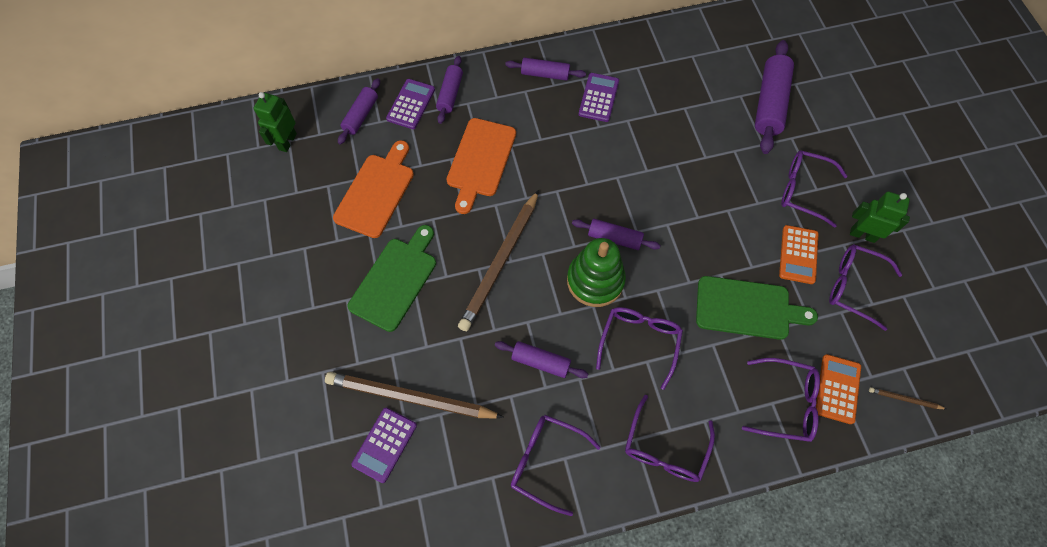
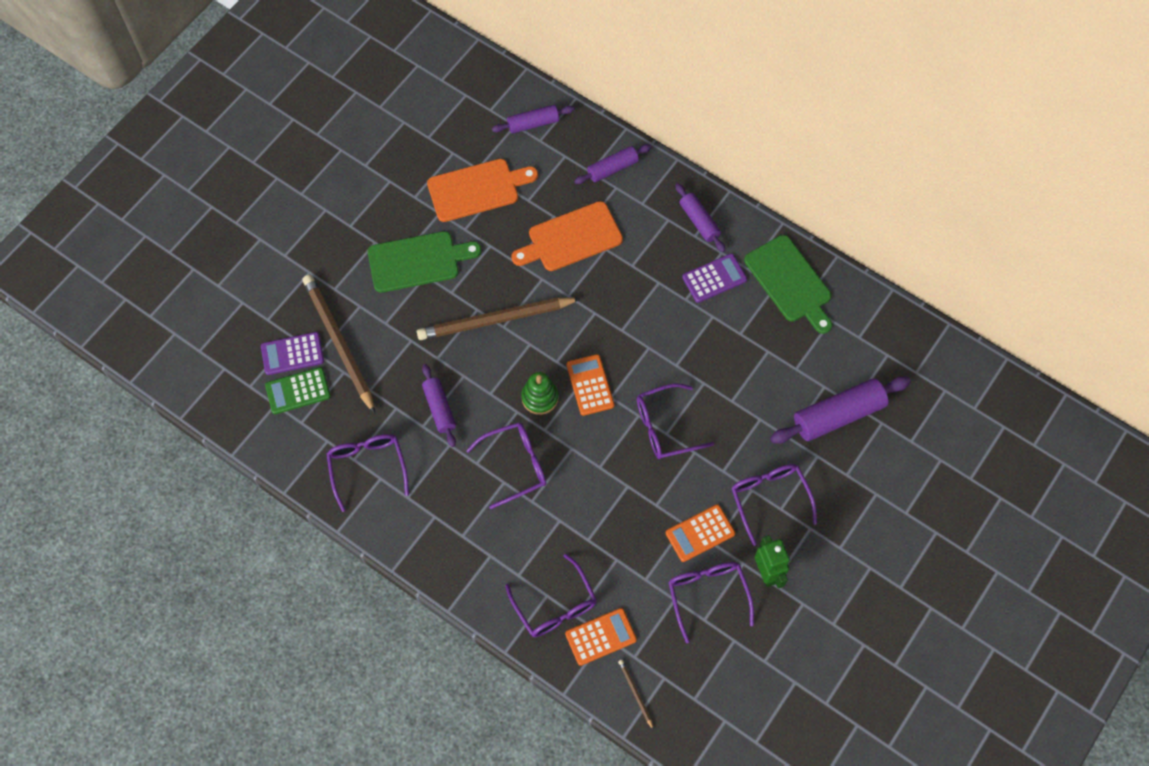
camera: 50 degrees right, 0 degrees up
(287, 141) = (464, 94): green robot -> none
(411, 104) = (576, 149): purple calculator -> none
(424, 467) = (298, 391): none -> green calculator
(595, 280) = (540, 398): green stacking toy -> green stacking toy, size x0.64
(614, 238) = (590, 385): purple rolling pin -> orange calculator
(665, 448) = (444, 541): purple glasses -> purple glasses (665, 427)
(747, 308) = (614, 525): green cutting board -> green cutting board (790, 282)

